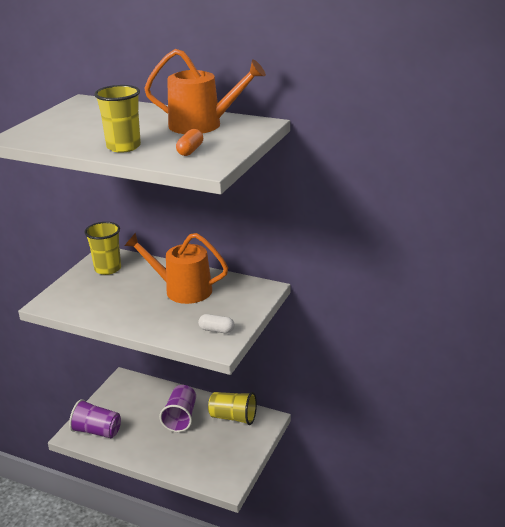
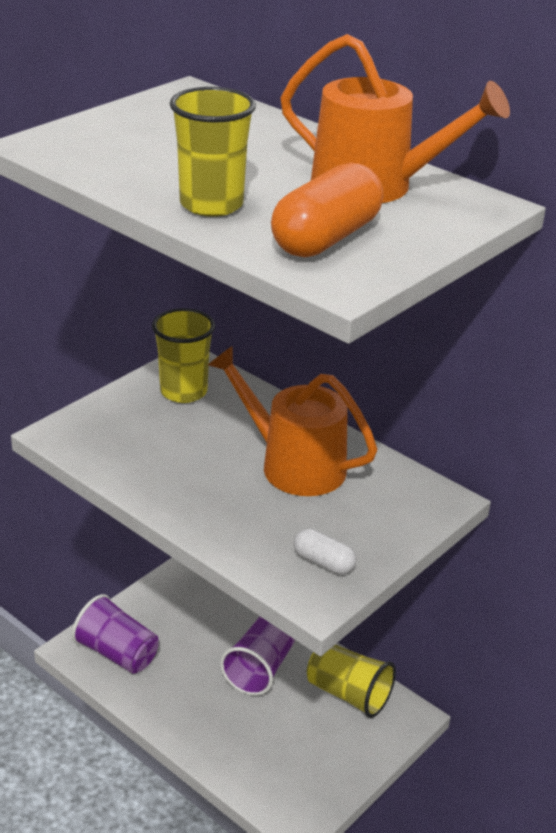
camera: 15 degrees right, 5 degrees up
(190, 150) = (326, 238): orange capsule -> orange capsule, size x1.83

